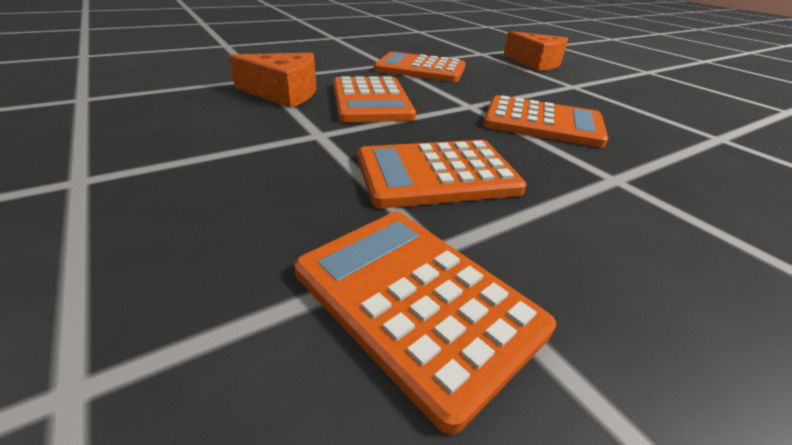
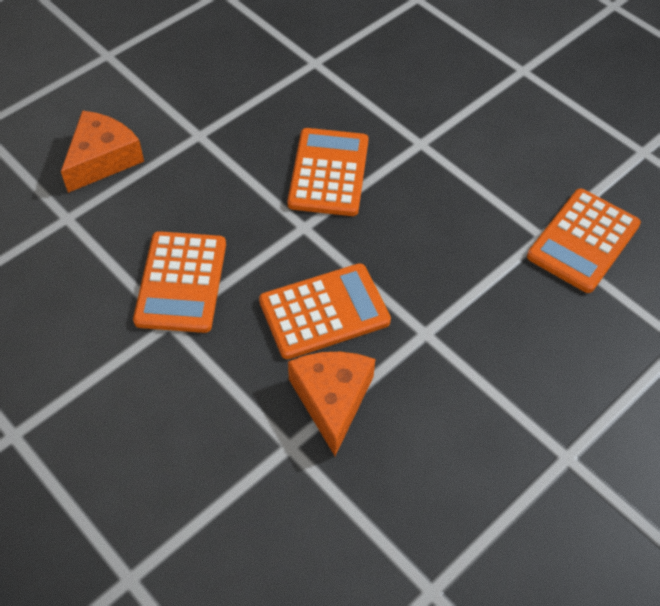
camera: 100 degrees left, 20 degrees up
(436, 174) = (459, 242): orange calculator -> none

